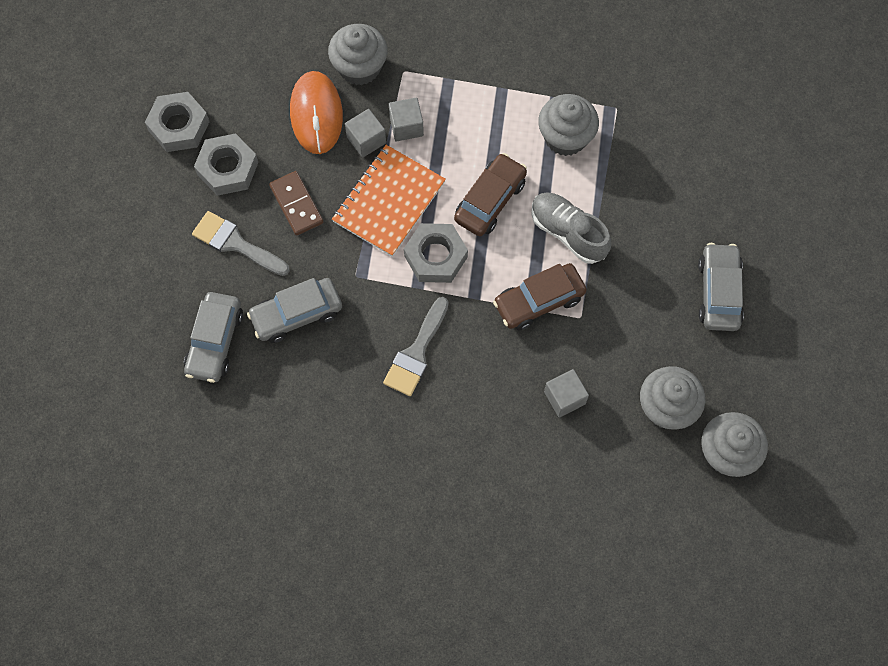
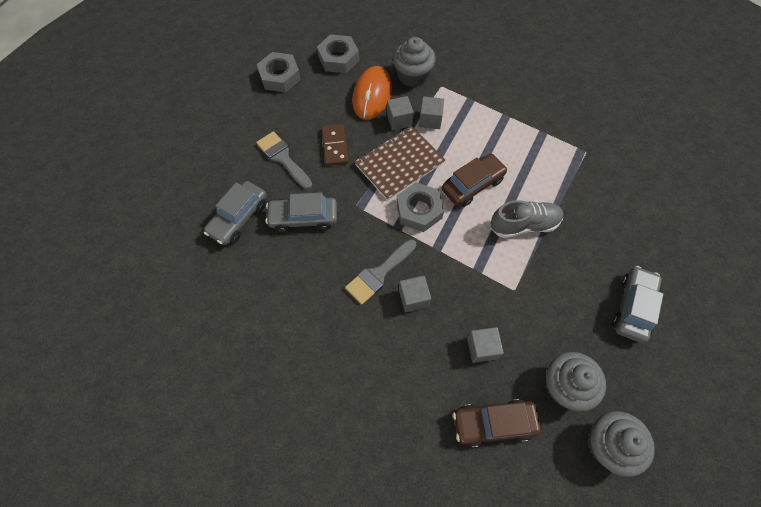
camera: 20 degrees right, 5 degrees down
(227, 168) = (299, 110): grey nut -> grey nut (338, 58)
(388, 202) = (399, 164): orange notebook -> brown notebook
(468, 367) = (413, 298): none -> grey cube
(539, 301) = (485, 267): brown car -> brown car (493, 423)
(565, 137) = (542, 159): grey cupcake -> none
(568, 233) = (524, 225): grey shoe -> grey shoe turned 105 degrees clockwise

